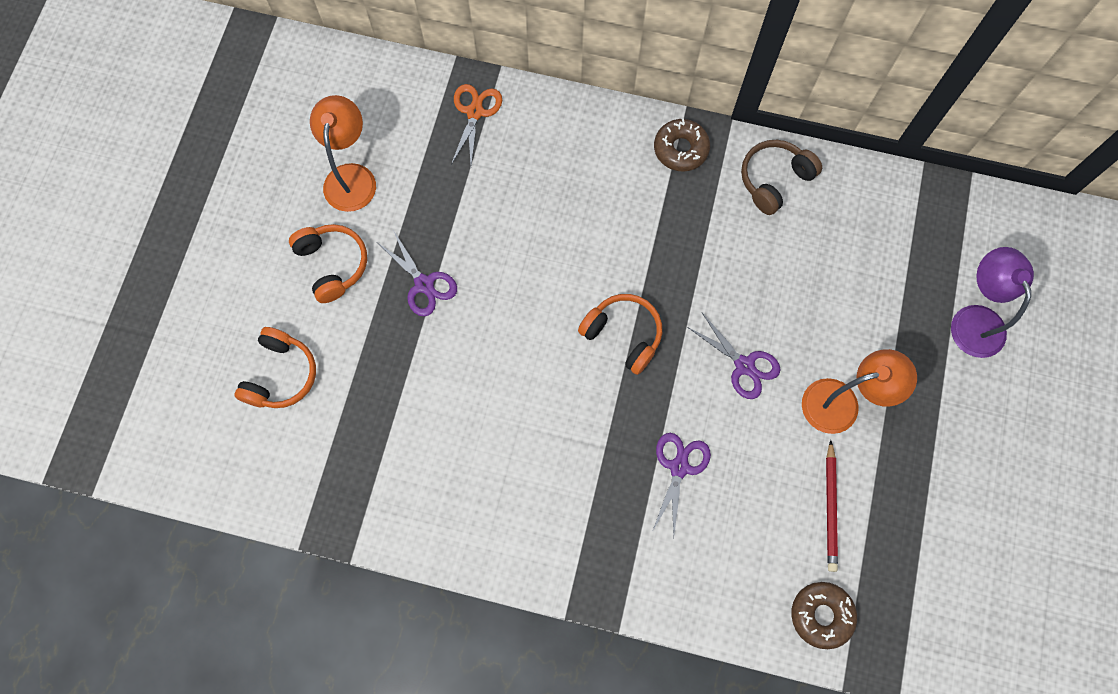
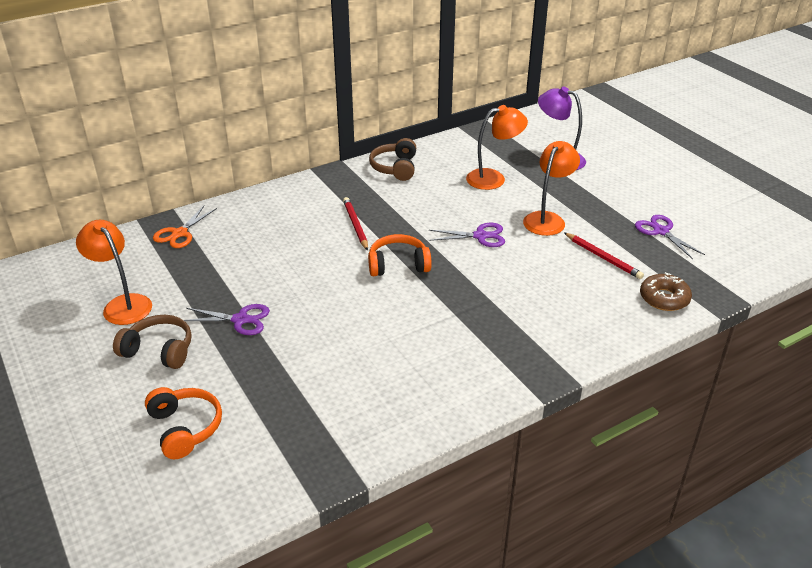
camera: 45 degrees left, 35 degrees down
(332, 265) = (159, 350): orange headphones -> brown headphones
(475, 112) = (179, 233): orange scissors -> orange scissors turned 120 degrees counterclockwise
(642, 240) = (355, 225): none -> red pencil
(679, 467) = (507, 294): purple scissors -> purple scissors (661, 231)
(681, 149) = (329, 183): brown donut -> none
(860, 288) = (493, 178): none -> orange lamp

